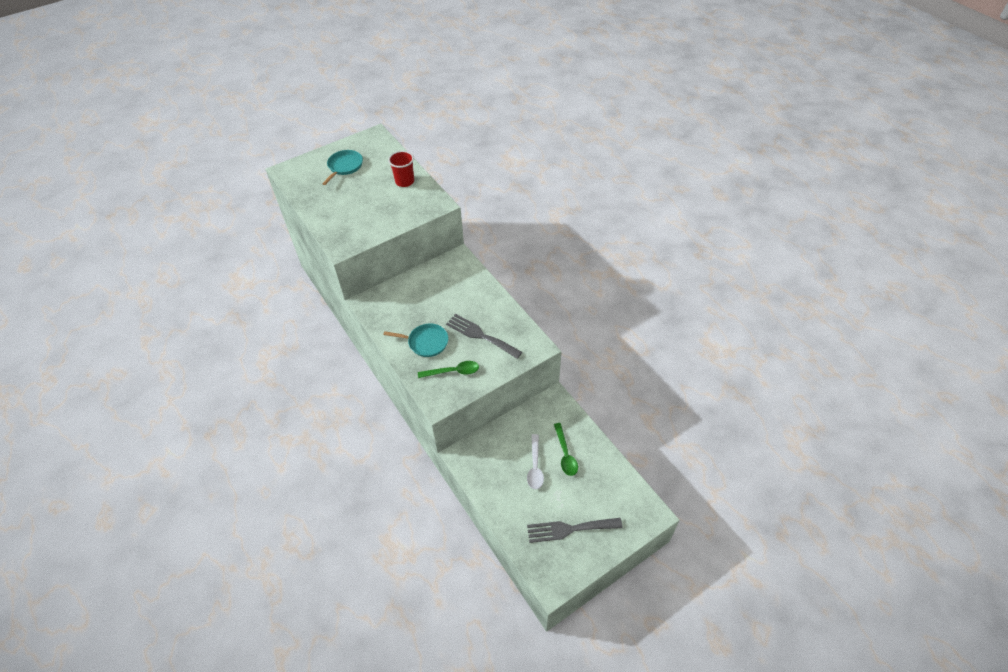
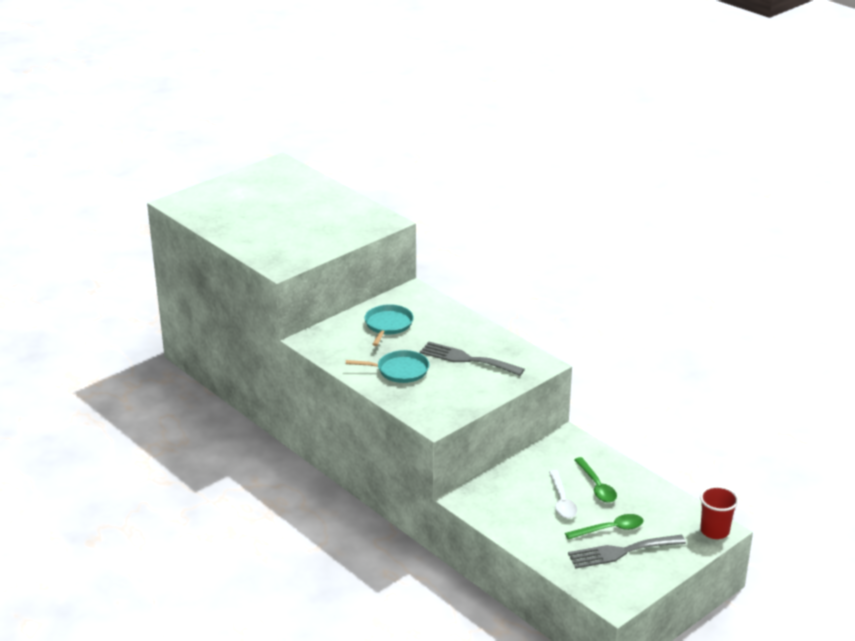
camera: 10 degrees left, 20 degrees down
(344, 166) = (252, 194): turquoise pan -> turquoise pan (388, 325)
(404, 181) = (336, 204): red cup -> red cup (714, 531)
(453, 372) = (443, 394): green spoon -> green spoon (610, 529)

